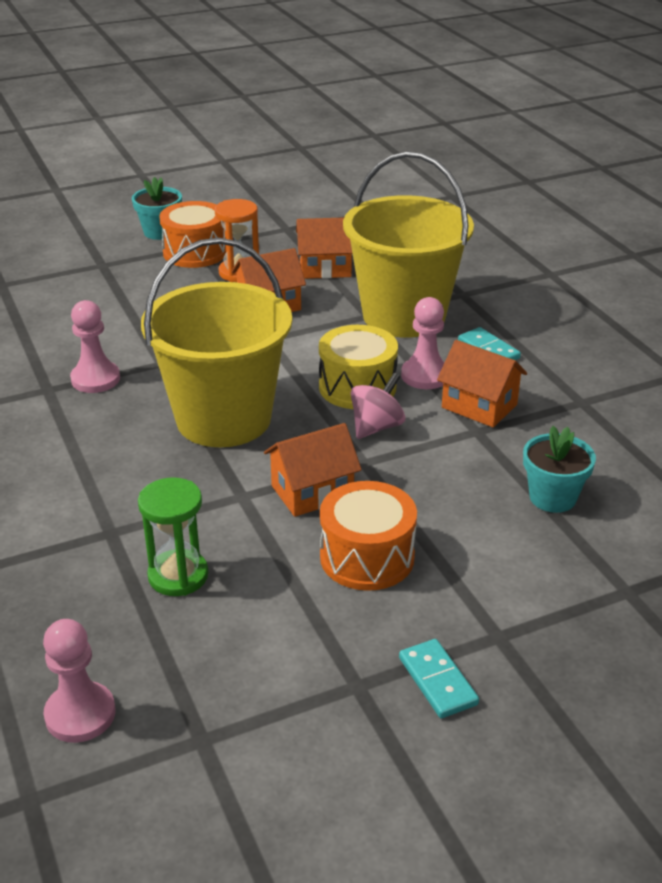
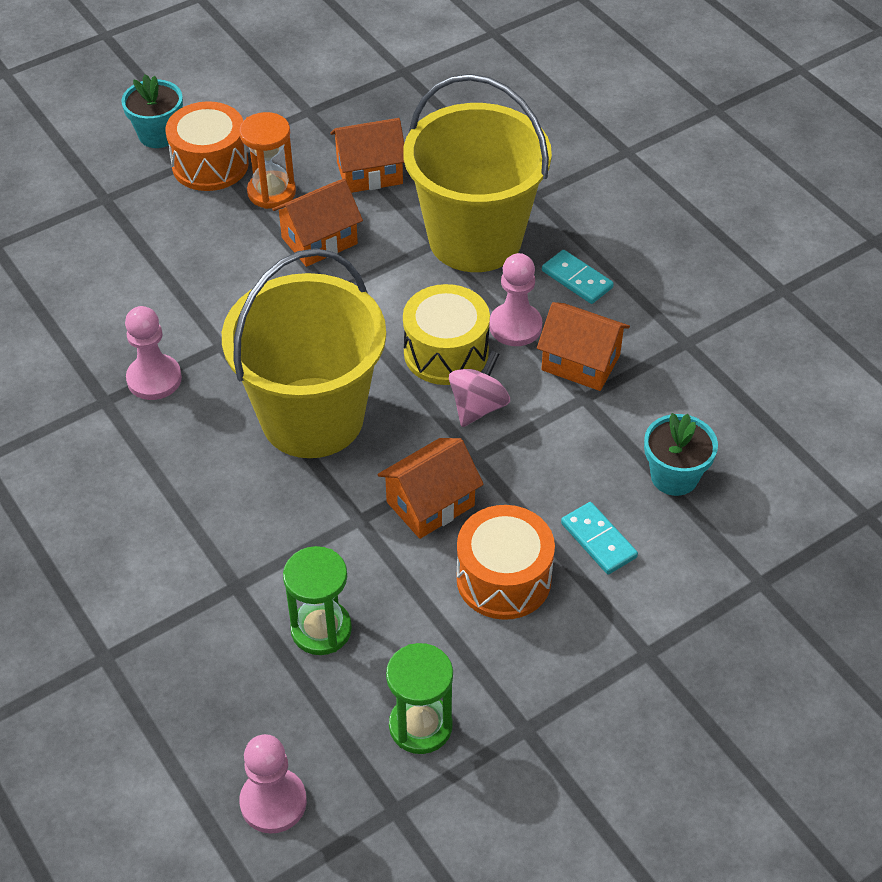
camera: 10 degrees left, 15 degrees up
(250, 668) = (420, 726): none -> green hourglass
(438, 681) = (599, 712): turquoise domino -> turquoise domino (598, 540)

